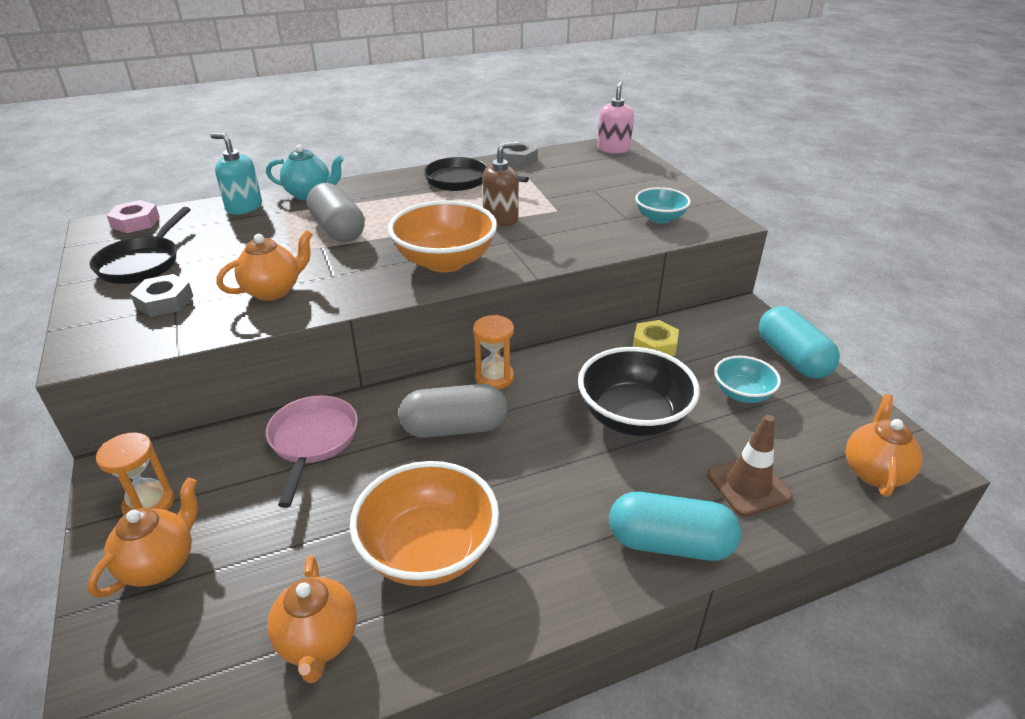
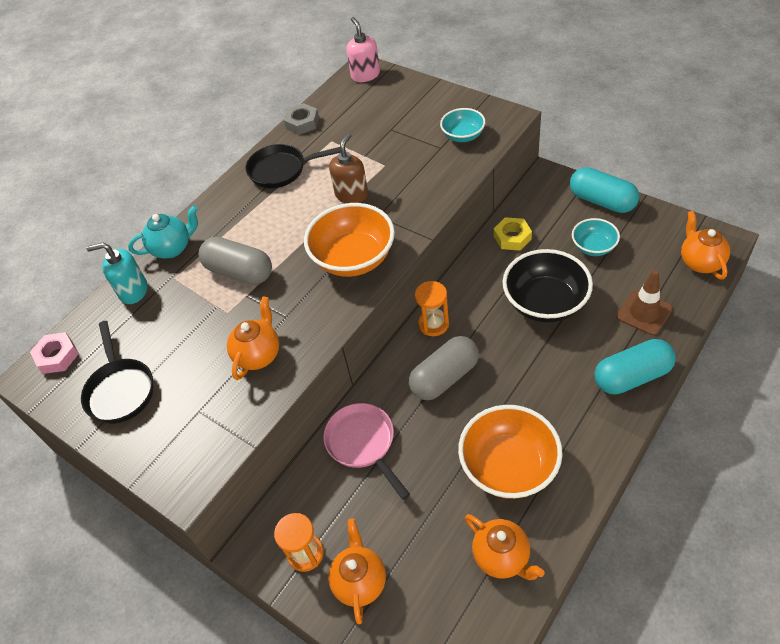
camera: 25 degrees left, 15 degrees up
(164, 301) = (187, 412): grey nut -> none

